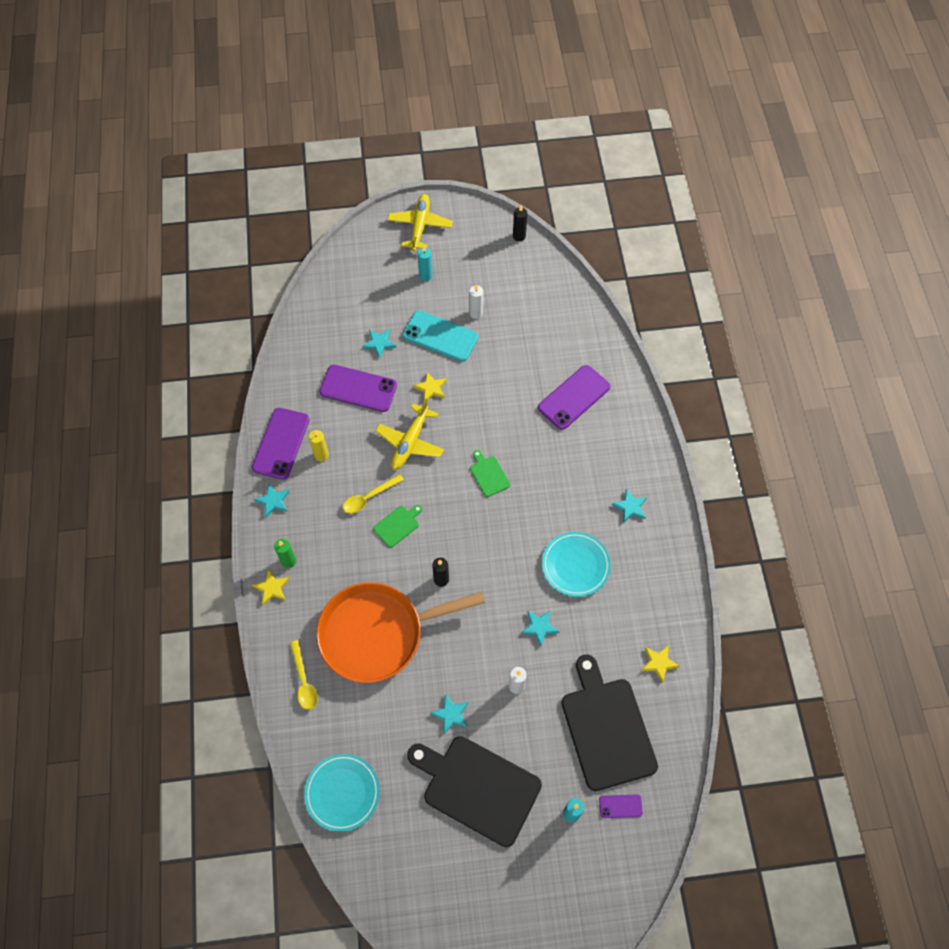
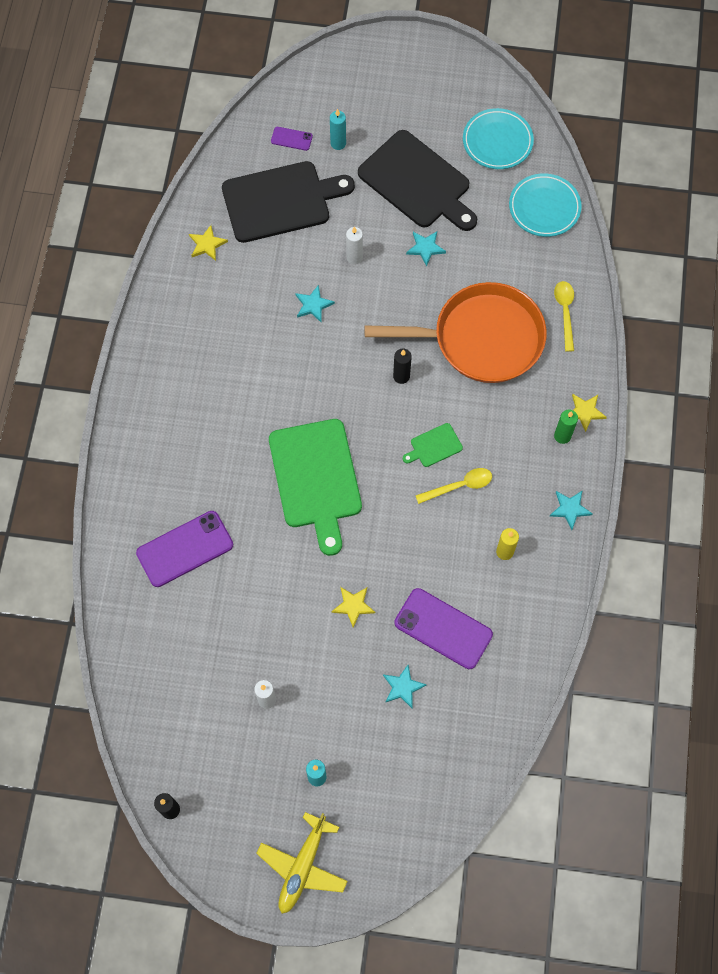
camera: 165 degrees left, 5 degrees up
(281, 443) = (550, 578): purple phone -> none
(410, 442) = (396, 541): yellow plane -> none
(440, 336) = (322, 677): turquoise phone -> none
(489, 475) = (316, 478): green cutting board -> green cutting board, size x2.32
(575, 565) = (254, 356): turquoise plate -> turquoise plate (497, 141)
(606, 729) = (280, 201): black cutting board -> black cutting board turned 105 degrees counterclockwise
(630, 507) = (172, 402): turquoise star -> none

